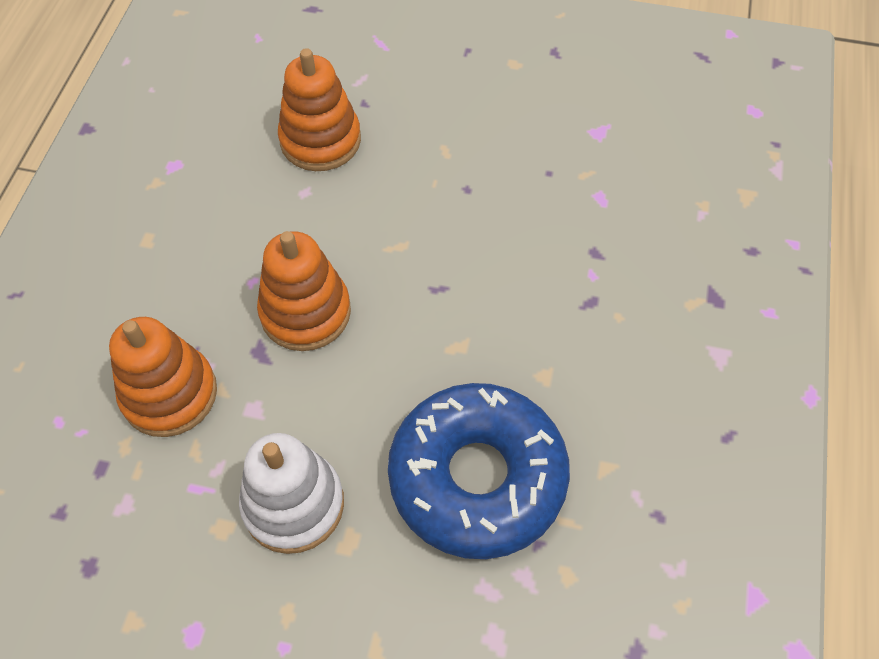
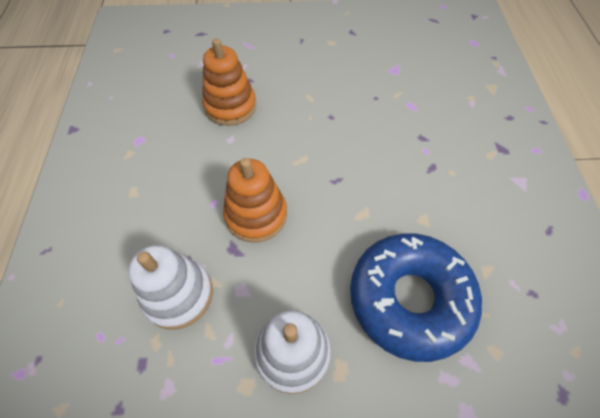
camera: 15 degrees left, 0 degrees up
(169, 394) = (178, 294): orange stacking toy -> white stacking toy

